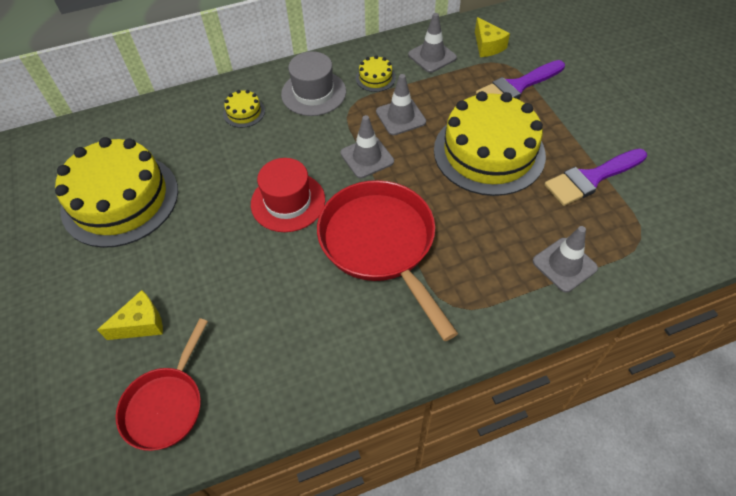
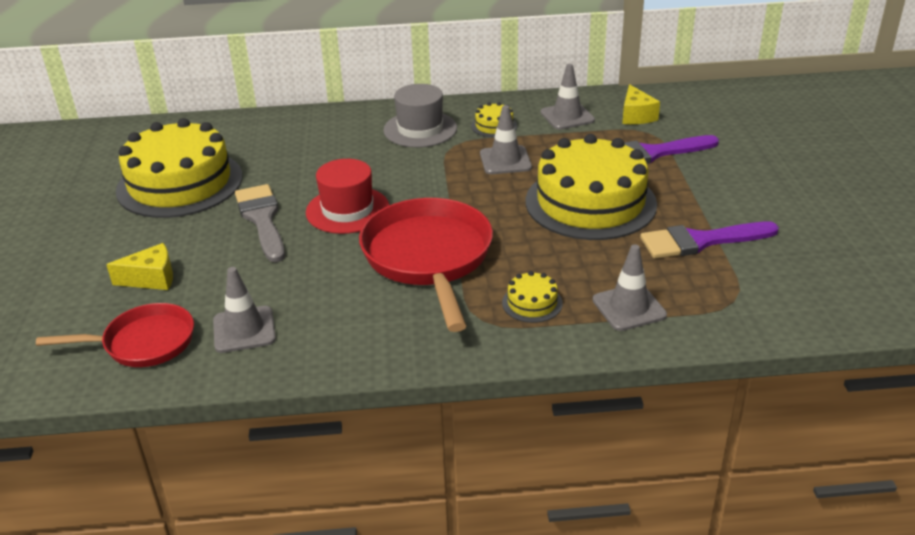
camera: 15 degrees right, 20 degrees down
(166, 405) = (143, 343): red pan -> red pan turned 135 degrees counterclockwise
(215, 228) = (262, 219): none -> grey brush
(244, 112) = (339, 135): yellow cake -> yellow cake (532, 303)
(367, 157) = (451, 187): grey traffic cone -> grey traffic cone (244, 330)

